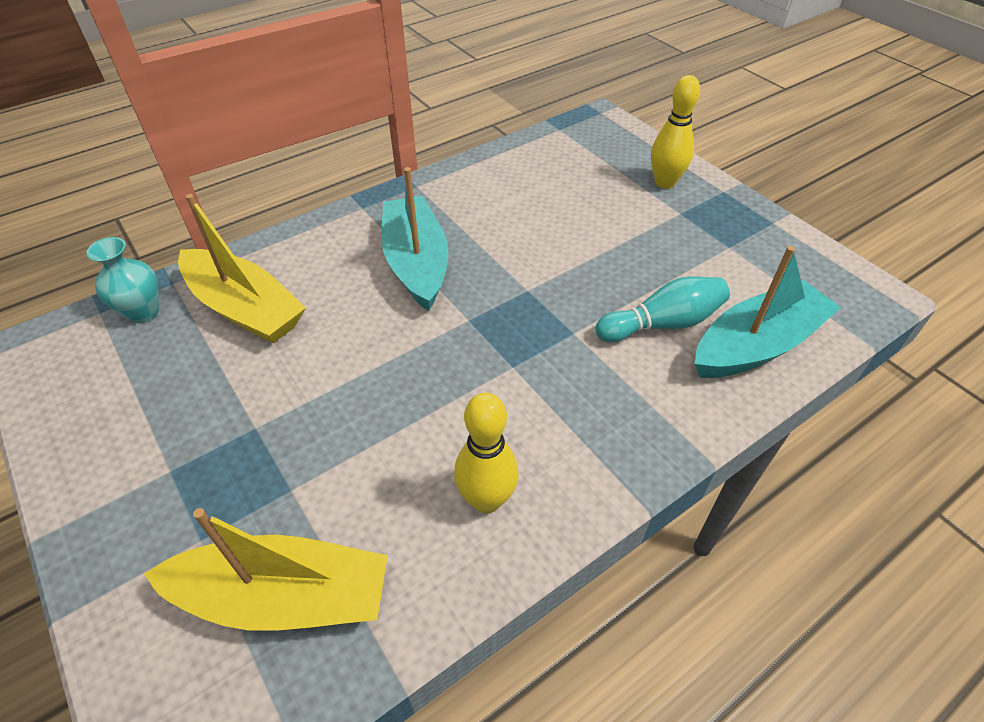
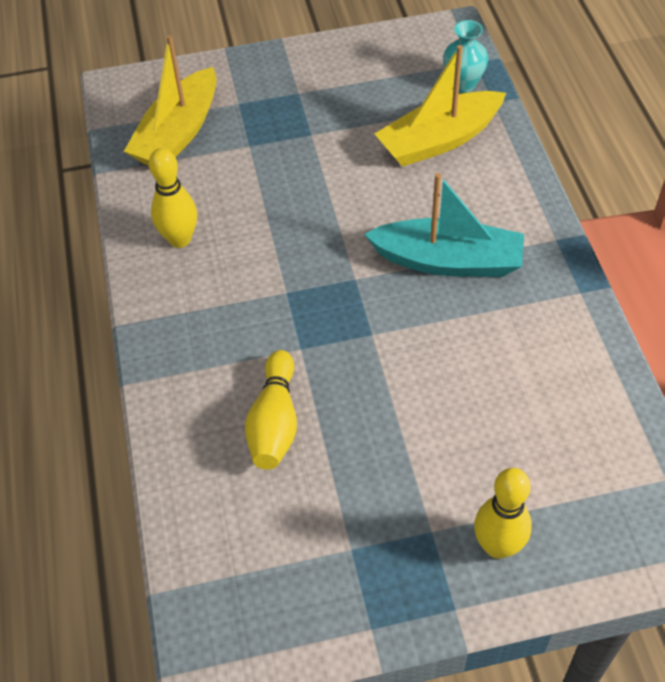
camera: 115 degrees right, 5 degrees up
(662, 324) = (274, 422): turquoise bowling pin -> yellow bowling pin
(757, 345) = (208, 487): turquoise boat -> none

